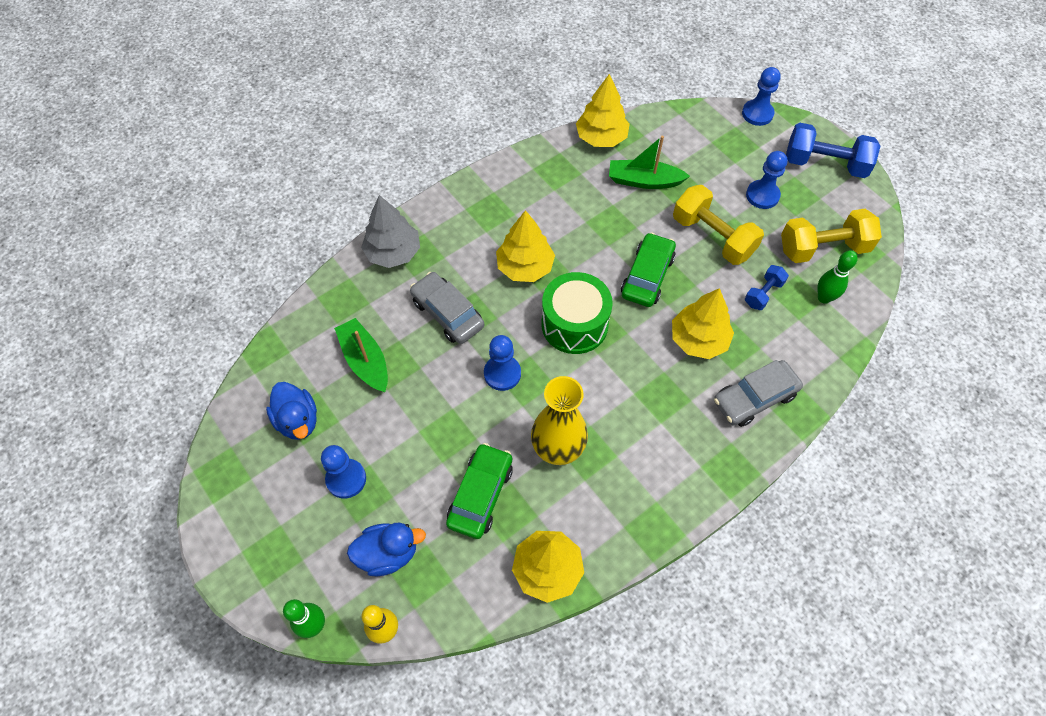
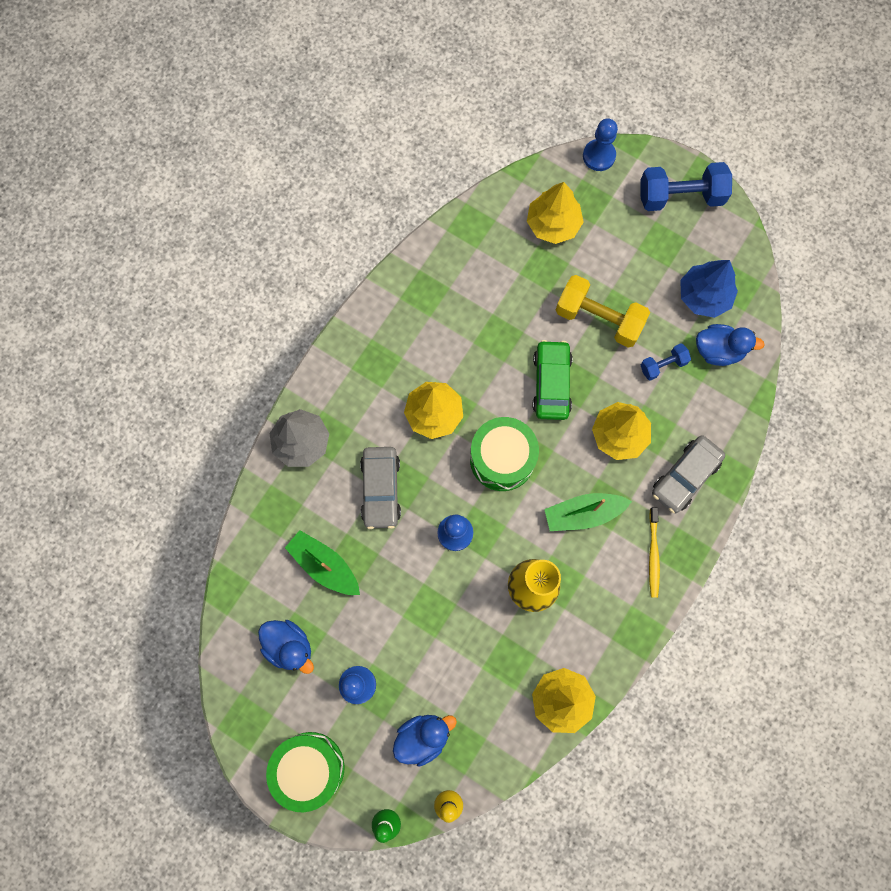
camera: 20 degrees left, 15 degrees up
(261, 542) = (309, 768): none -> green drum
(447, 313) = (380, 489): grey car -> grey car turned 120 degrees counterclockwise
(480, 495) = (480, 655): green car -> none
(601, 138) = (454, 238): yellow tree -> yellow tree (553, 224)
(644, 181) = (513, 276): green boat -> green boat (583, 513)
(696, 460) = (653, 555): none -> yellow toothbrush
(762, 195) = (631, 254): blue pawn -> none
(763, 293) = (663, 365): blue dumbbell -> blue dumbbell turned 45 degrees clockwise
(823, 248) = (703, 296): yellow dumbbell -> blue tree
(824, 298) = (718, 350): green bowling pin -> blue duck

